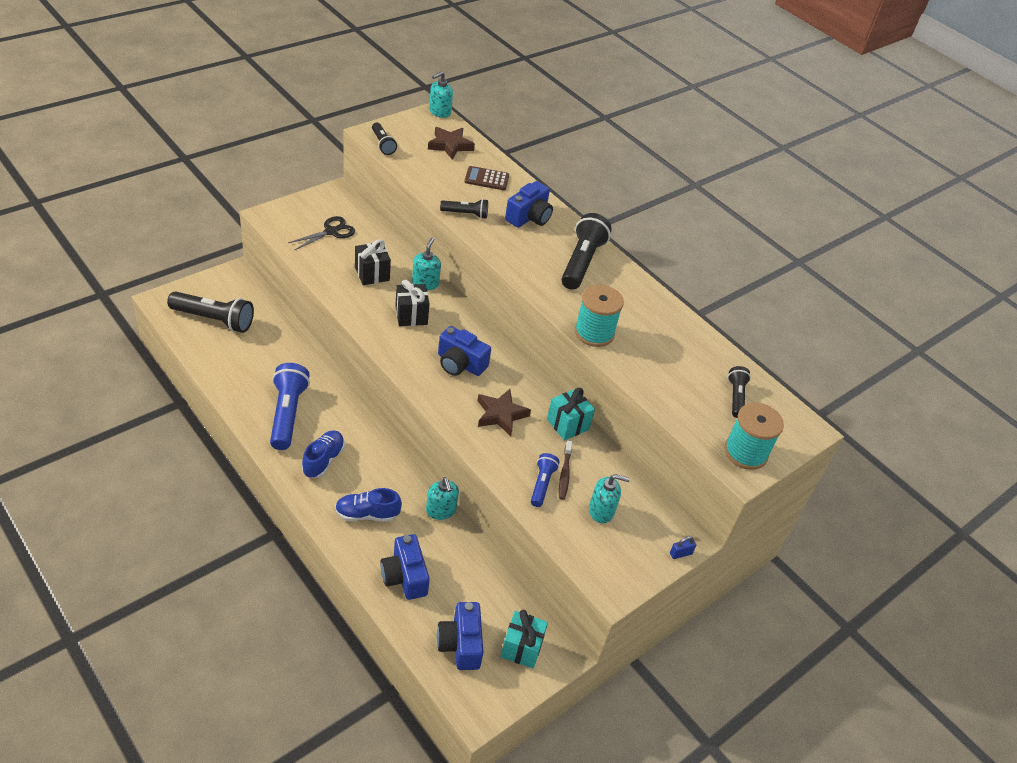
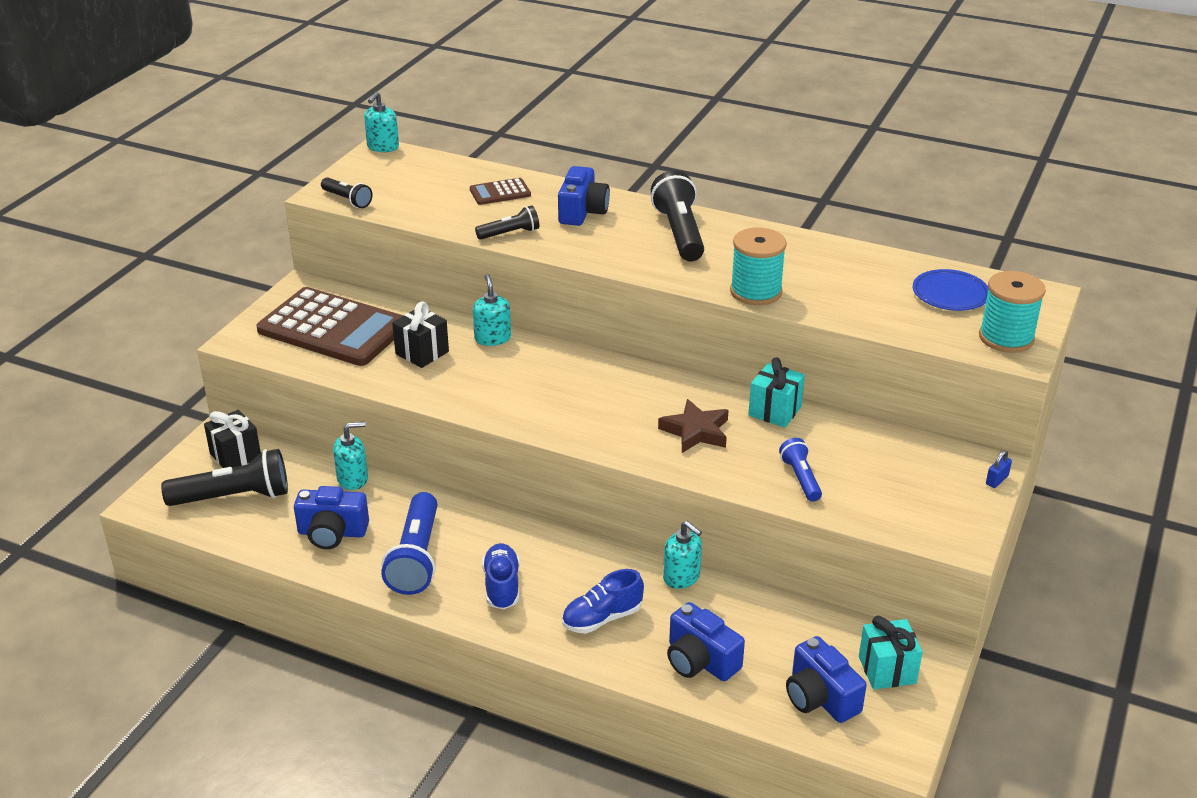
camera: 20 degrees left, 10 degrees down
(287, 414) = (416, 557): blue flashlight -> blue flashlight turned 150 degrees counterclockwise
(331, 231) = (333, 328): black scissors -> brown calculator
(411, 315) = (506, 376): black gift -> black gift (235, 455)
(450, 145) = (427, 175): brown star -> none
(460, 364) = (606, 401): blue camera -> blue camera (332, 533)
(564, 474) = (814, 458): brown toothbrush -> none
(601, 511) = (884, 476): turquoise soap dispenser -> turquoise soap dispenser (353, 479)
(736, 397) = (950, 294): black flashlight -> blue plate

